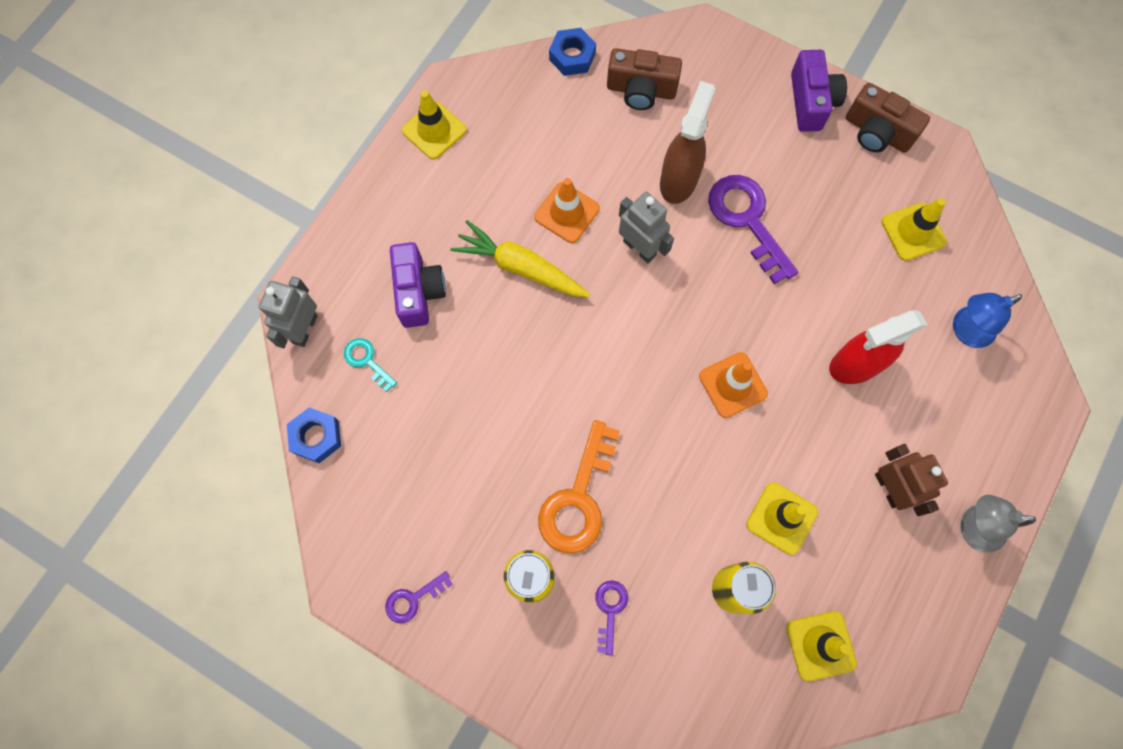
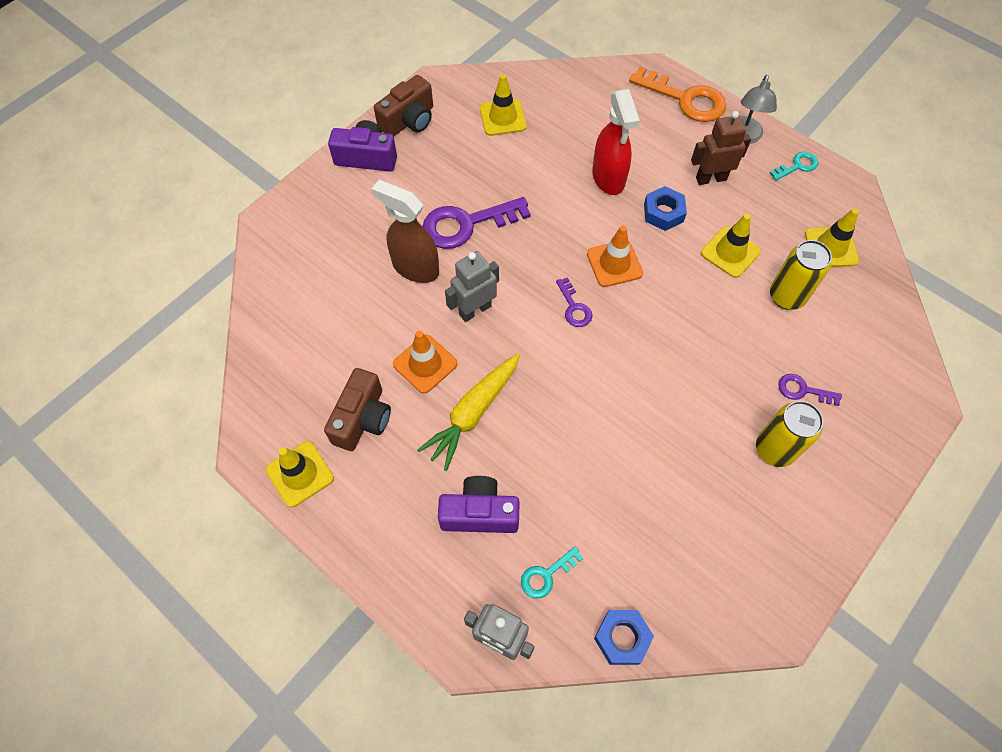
camera: 80 degrees left, 10 degrees down
(413, 599) = (791, 558): purple key -> purple key (574, 307)
(572, 56) = (257, 332): blue nut -> blue nut (663, 213)
(578, 498) = (704, 399): orange key -> orange key (685, 99)
(641, 90) = (314, 280): brown camera -> brown camera (362, 419)
(942, 601) = (797, 166): none -> turquoise key
(965, 331) = (591, 105): blue lamp -> none

